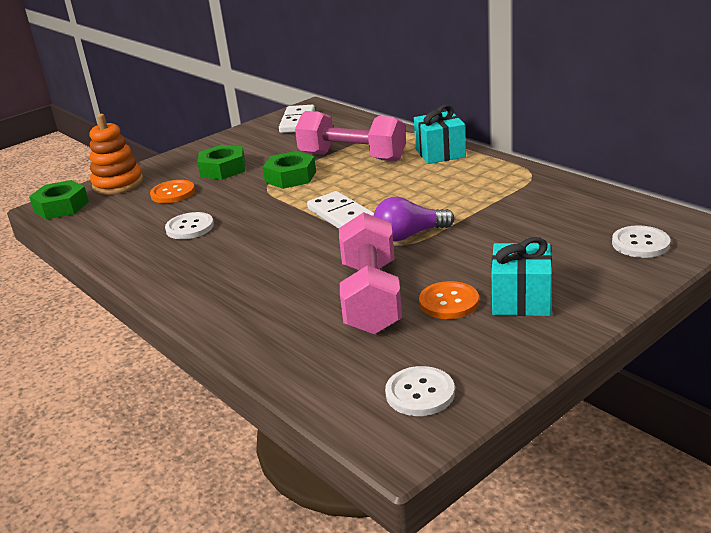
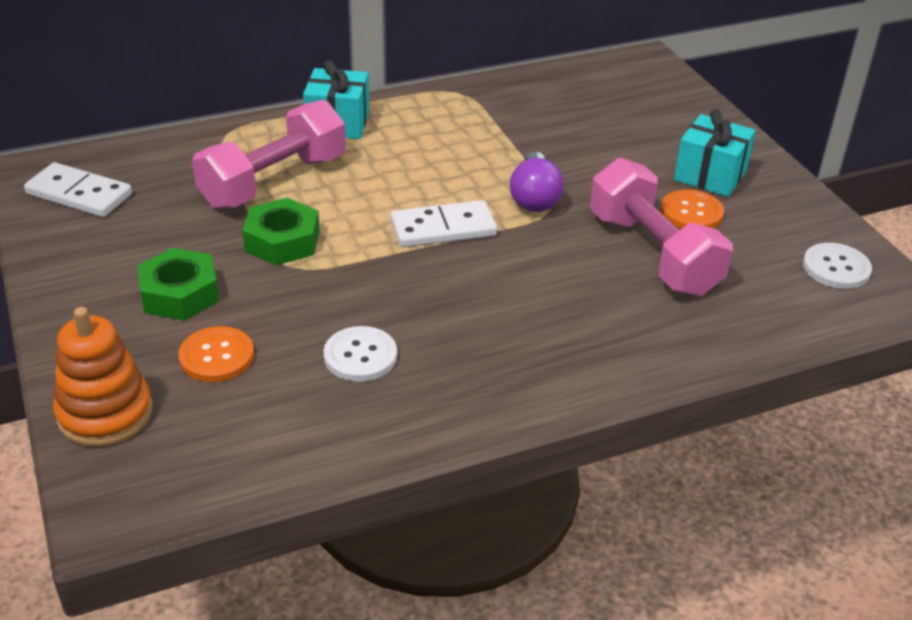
camera: 75 degrees left, 10 degrees up
(61, 207) = (130, 494): green nut -> none
(371, 297) = (652, 254): pink dumbbell -> pink dumbbell turned 45 degrees clockwise
(640, 243) = (651, 92): white button -> none

